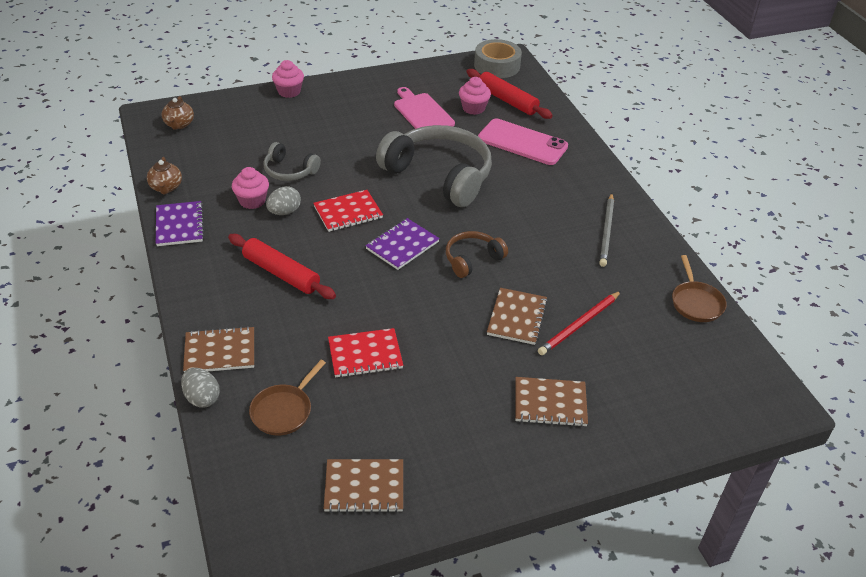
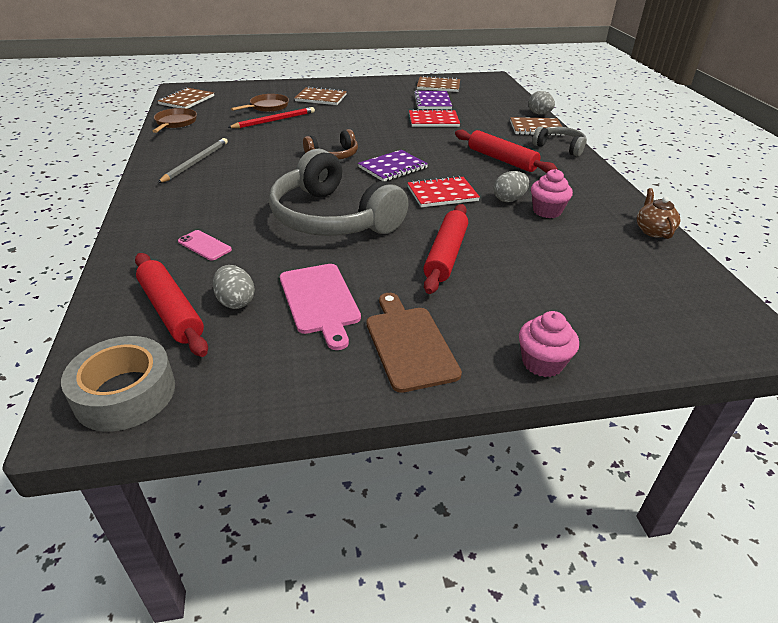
camera: 170 degrees left, 5 degrees down
(179, 124) = (697, 312): brown teapot -> none
(180, 225) = (613, 197): purple notebook -> purple notebook (432, 102)
(284, 411) = (486, 107): brown pan -> brown pan (267, 107)
(289, 171) = (512, 237): grey headphones -> grey headphones (560, 147)
(343, 150) = (446, 255): none -> red rolling pin
(363, 95) = (409, 344): none -> brown cutting board
(473, 108) = (236, 301): pink cupcake -> grey egg
(517, 318) = (317, 126): brown notebook -> brown notebook (186, 100)
(522, 142) = (204, 245): pink phone -> pink phone, size x0.48

